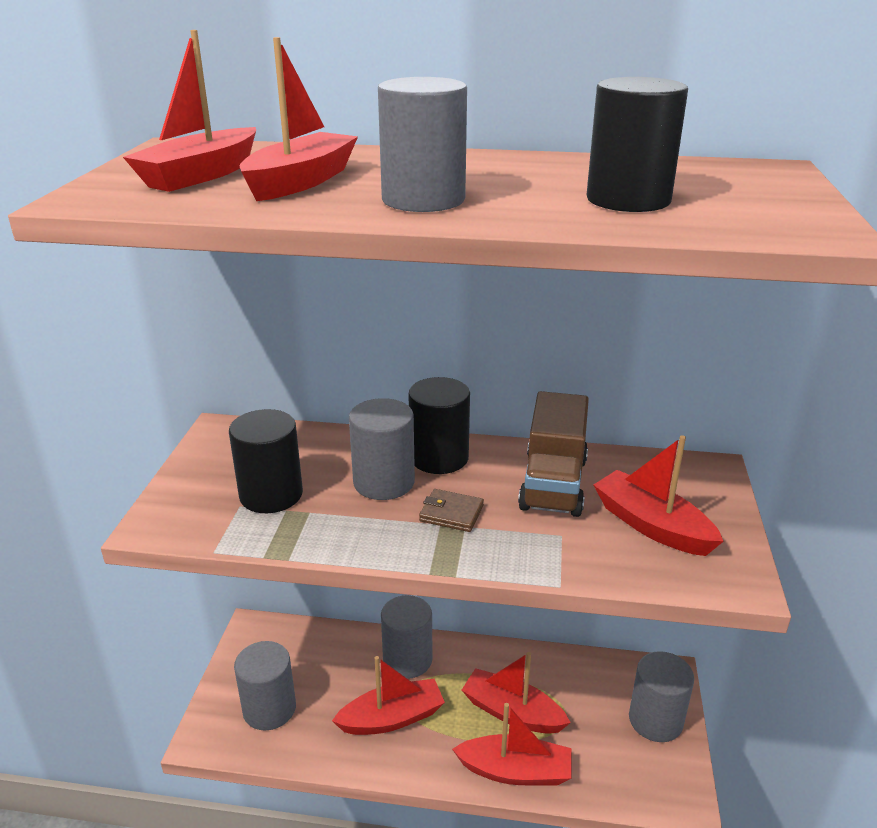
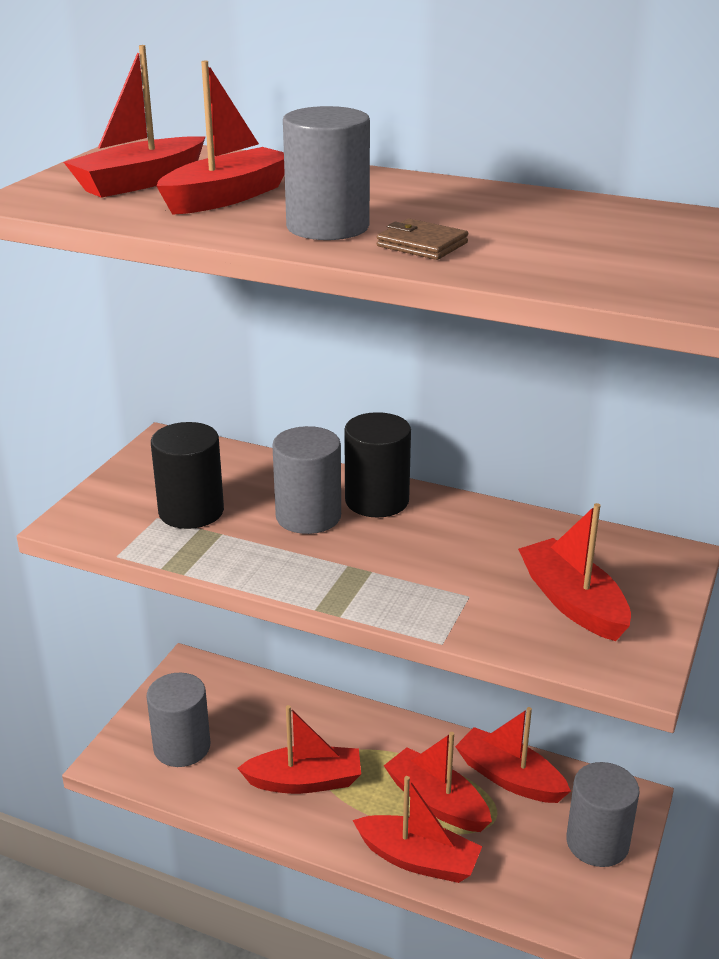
camera: 15 degrees right, 0 degrees up
(407, 659) = (341, 727): grey cylinder -> none
(451, 513) = (363, 557): brown wallet -> brown wallet (422, 244)
(553, 484) = (487, 545): brown truck -> none
(564, 676) = (509, 777): none -> red boat
(628, 200) = (531, 245): black cylinder -> none

